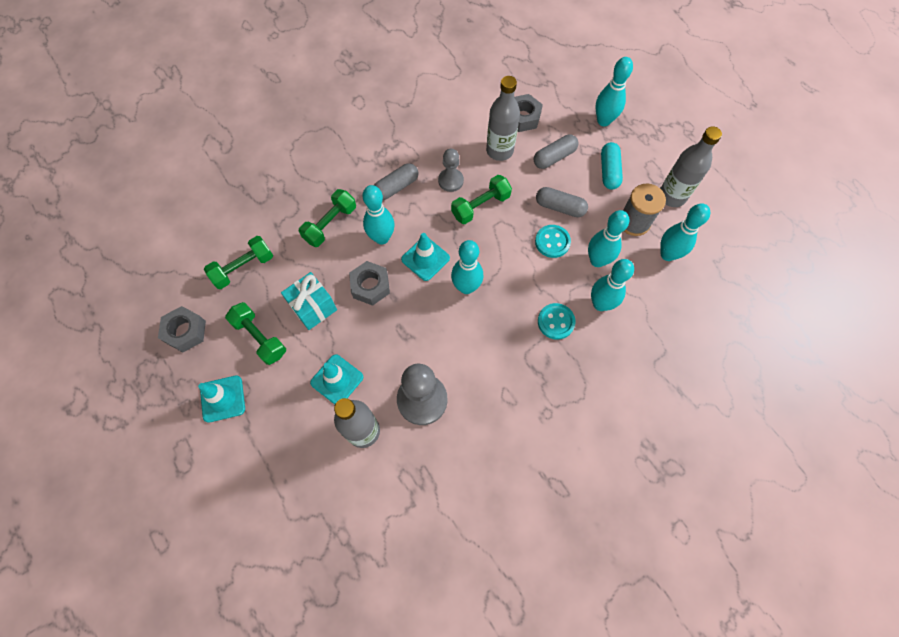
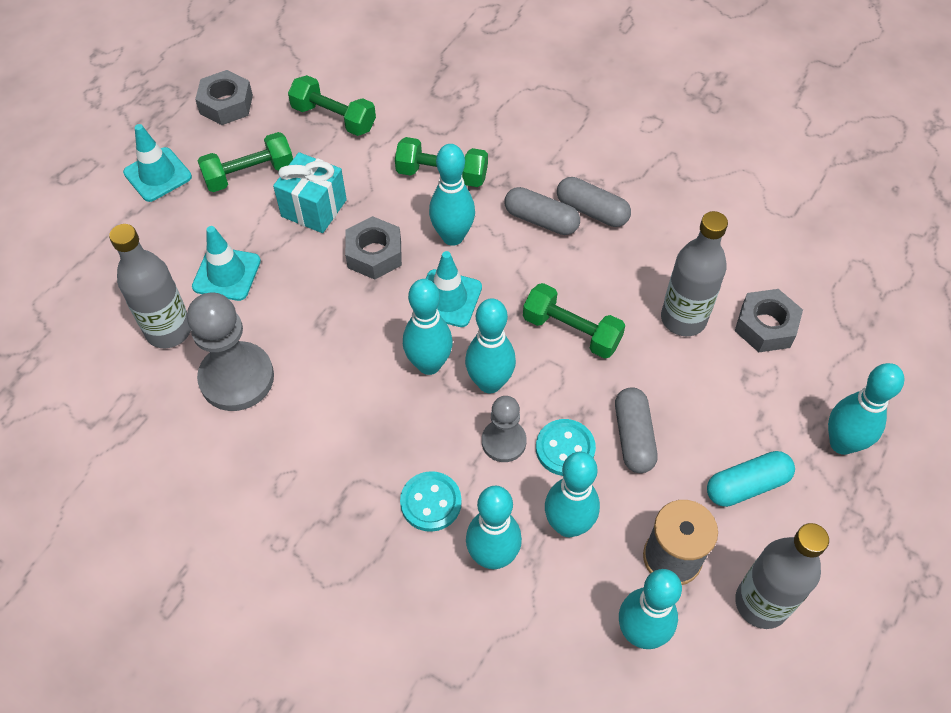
camera: 65 degrees right, 10 degrees down
(260, 337) = (249, 174): green dumbbell -> green dumbbell turned 45 degrees clockwise
(450, 181) = (591, 278): grey pawn -> grey pawn (503, 442)
(494, 261) = (489, 383): none -> turquoise bowling pin
(554, 157) = (720, 396): grey capsule -> grey capsule (592, 211)

